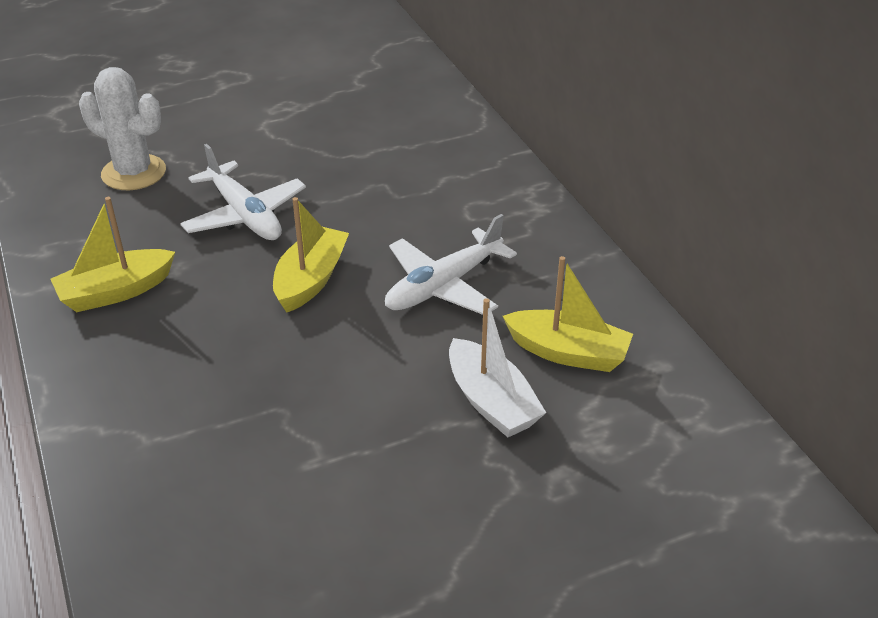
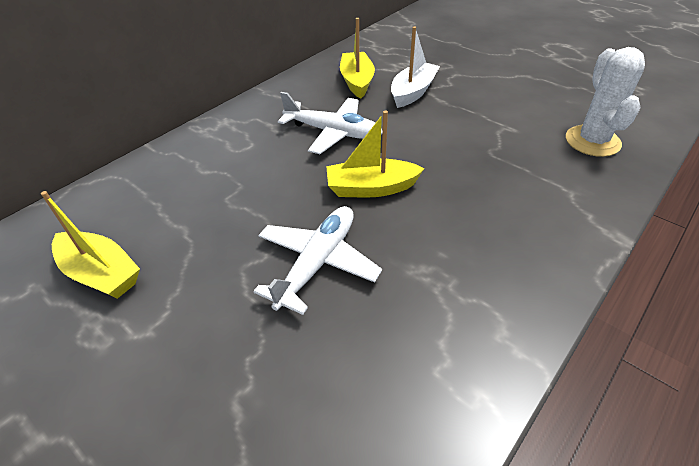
camera: 115 degrees left, 5 degrees up
(116, 292) = (477, 292): yellow boat -> yellow boat (101, 273)
(134, 173) = (295, 408): white cactus -> white cactus (592, 141)

